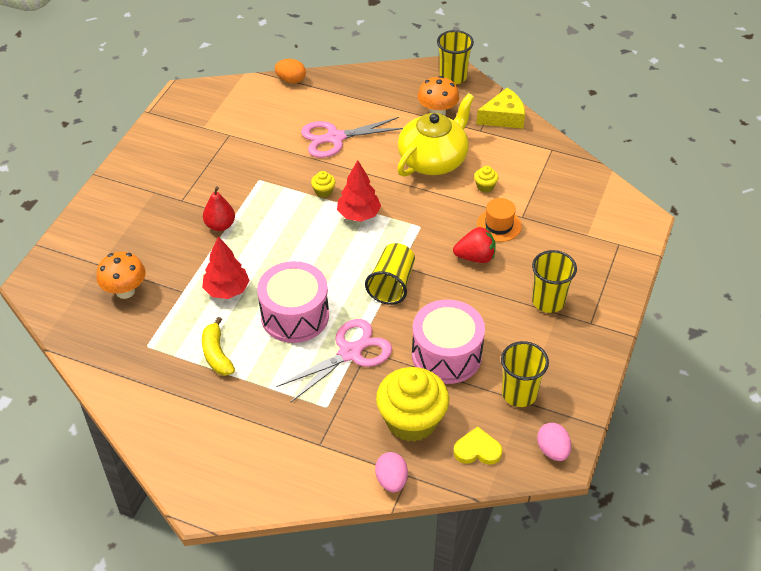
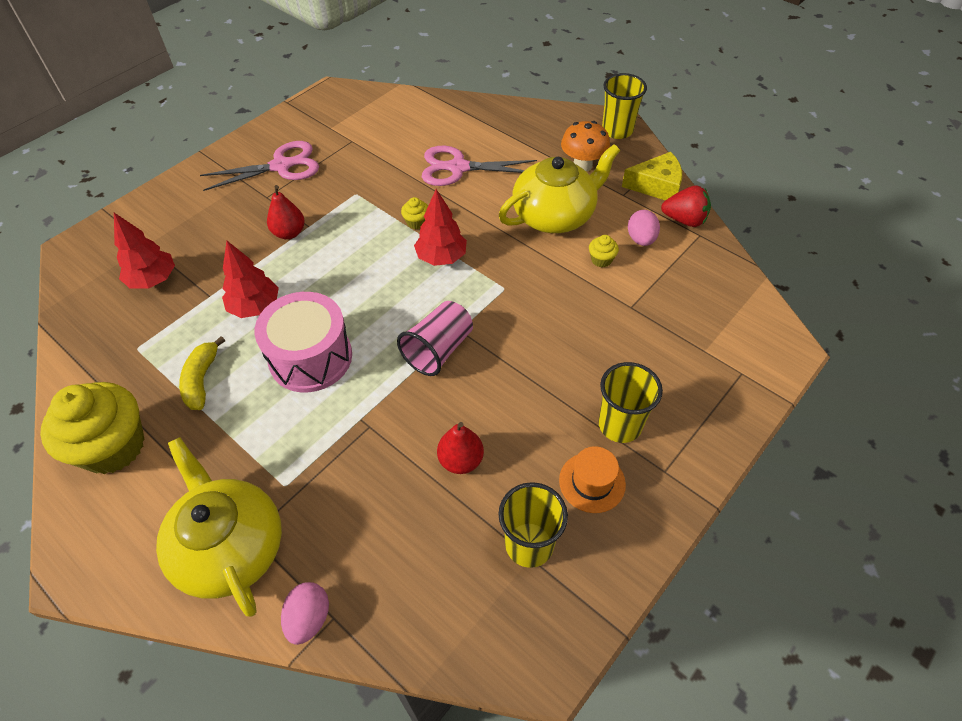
camera: 20 degrees right, 5 degrees up
(125, 291) = (153, 280): orange mushroom -> red tree
(291, 80) = (443, 99): orange egg -> none
(309, 456) = (230, 547): none -> yellow teapot
(350, 353) = (348, 423): pink scissors -> pink scissors (281, 166)
(392, 284) = (438, 350): yellow cup -> pink cup
(411, 421) = (375, 539): yellow cupcake -> yellow cupcake (113, 446)
(446, 355) = (461, 460): pink drum -> red pear
(475, 257) = (552, 342): red strawberry -> red strawberry (684, 220)
(477, 450) = (439, 611): yellow heart -> none
(498, 225) = (598, 310): orange hat -> orange hat (592, 482)
(552, 450) = (539, 647): pink egg -> pink egg (641, 239)

